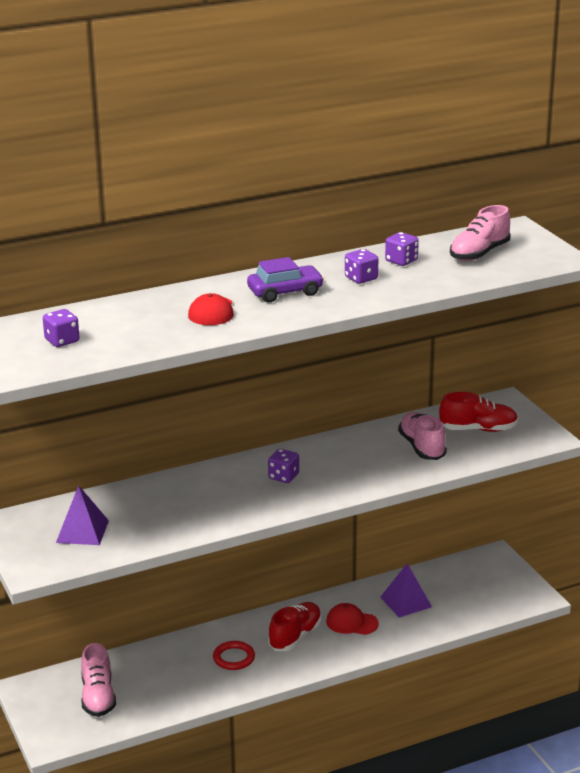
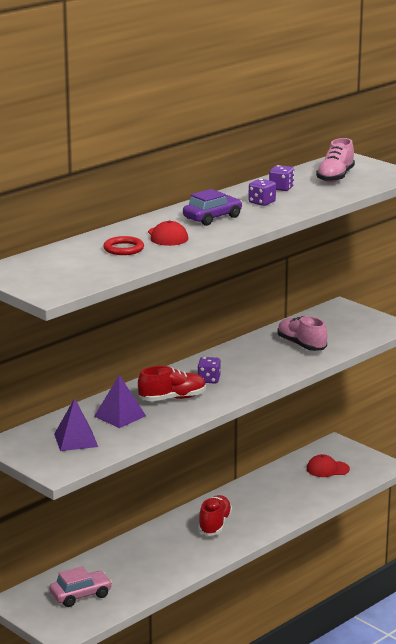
camera: 20 degrees left, 5 degrees down
(62, 341) = (67, 269): purple dice -> none
(98, 697) = (81, 595): pink shoe -> pink car
(234, 658) = (175, 548): red ring -> red ring (123, 249)
(351, 622) = (253, 507): red cap -> red cap (327, 469)
(405, 602) = (286, 486): purple pyramid -> purple pyramid (120, 416)
(478, 429) = (335, 327): red shoe -> red shoe (172, 398)

